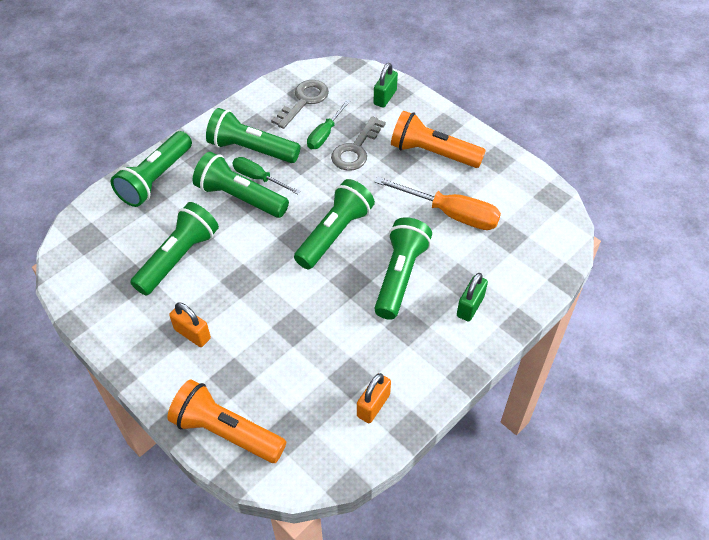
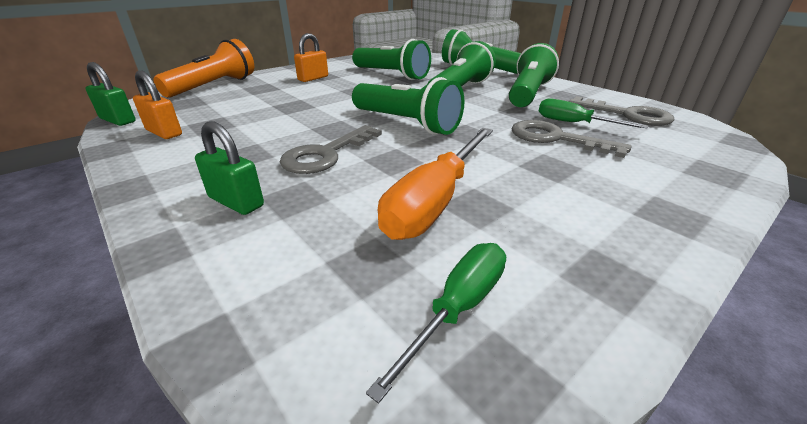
camera: 95 degrees right, 20 degrees down
(258, 178) = (487, 96): green screwdriver -> green screwdriver (458, 308)
(385, 97) = (692, 163): green padlock -> green padlock (118, 120)
(400, 276) = (326, 154): green flashlight -> grey key
(432, 153) = (581, 195): orange flashlight -> none

